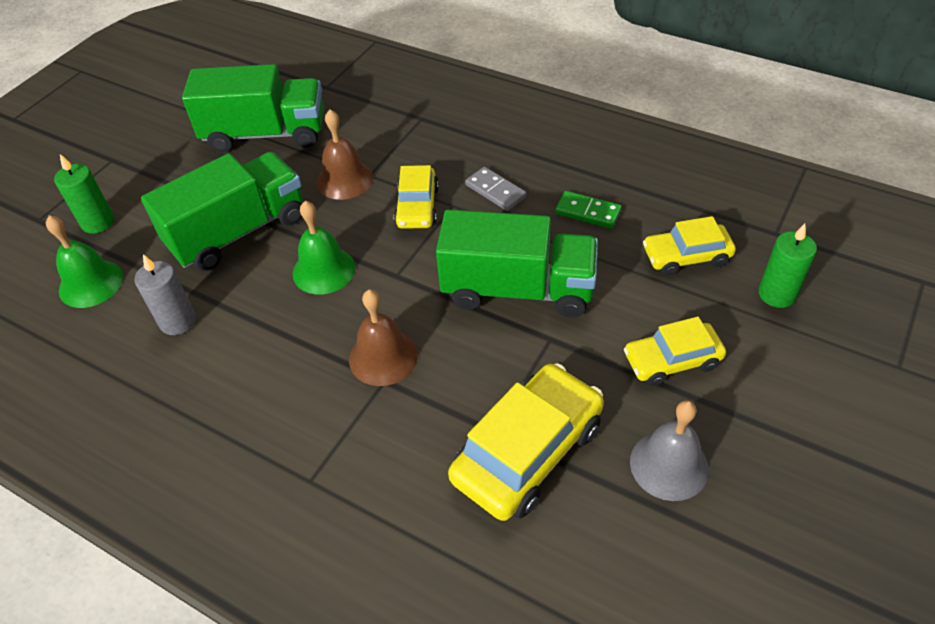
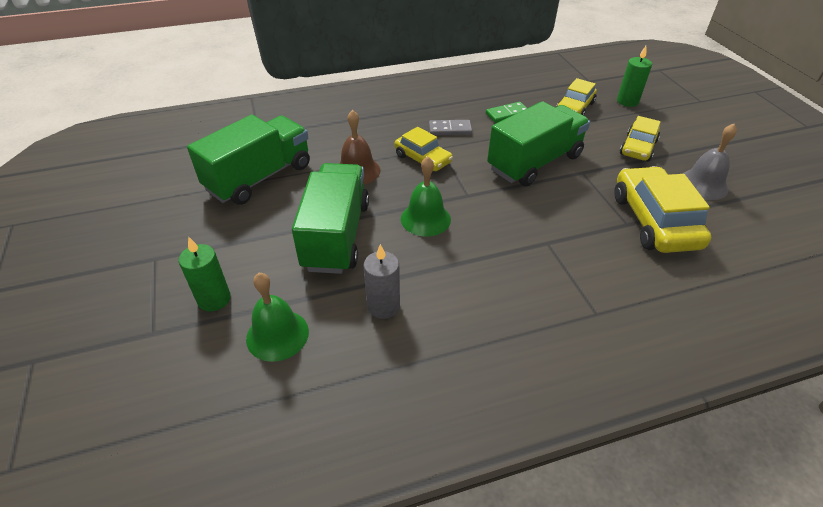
camera: 50 degrees left, 5 degrees down
(383, 357) = (529, 233): brown bell -> none

